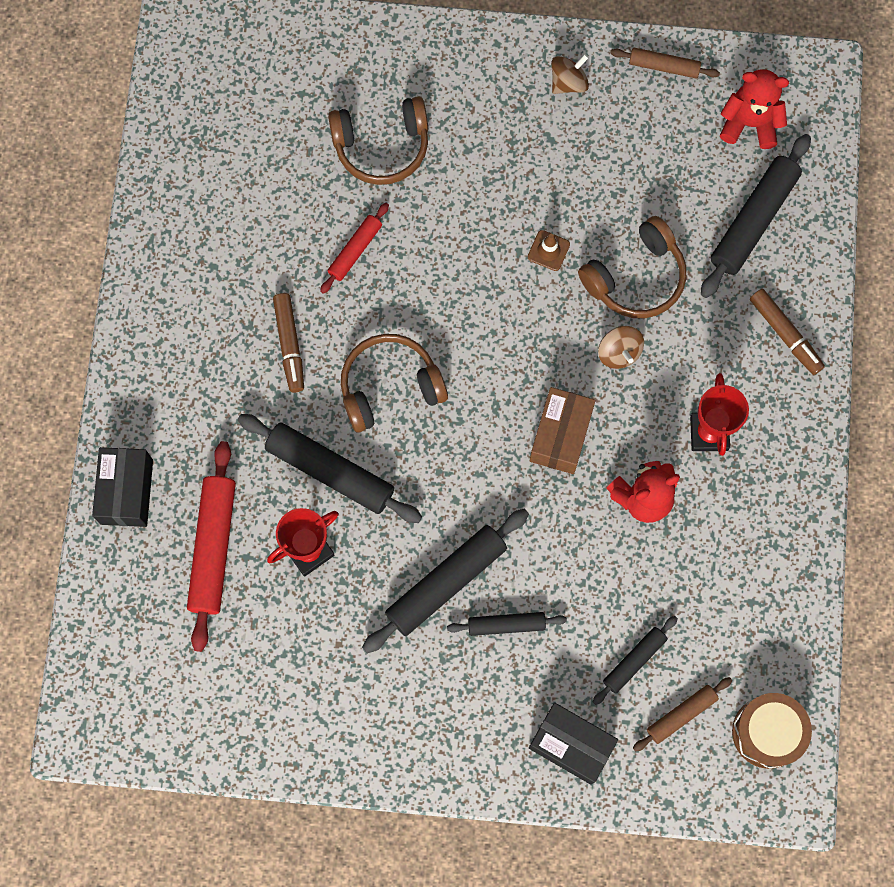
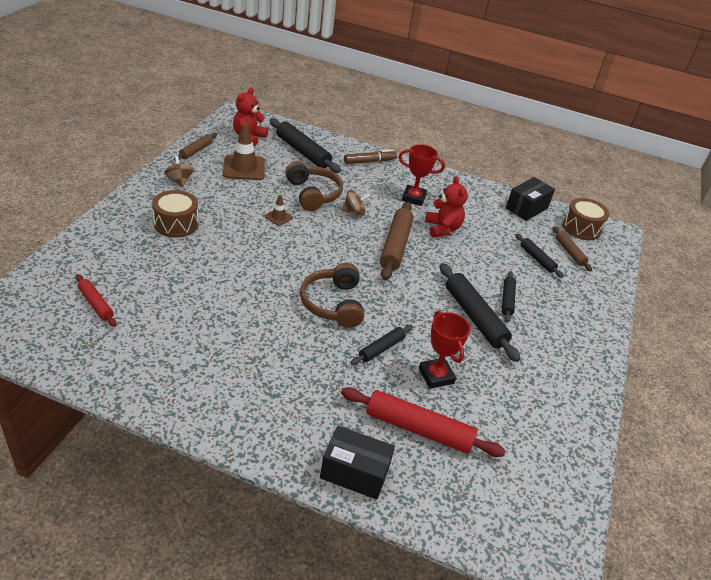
camera: 80 degrees left, 35 degrees down
(290, 345) = (279, 342): brown marker -> none
(330, 471) = (381, 348): black rolling pin -> black rolling pin, size x0.56
(355, 250) = (228, 291): red rolling pin -> red rolling pin (96, 304)
(382, 147) = (163, 259): brown headphones -> none
(463, 126) = (176, 224): none -> brown drum
(560, 436) = (395, 246): brown box -> brown rolling pin
(571, 745) = (584, 296): black box -> black box (526, 208)
(653, 153) = (244, 168): none -> brown traffic cone

